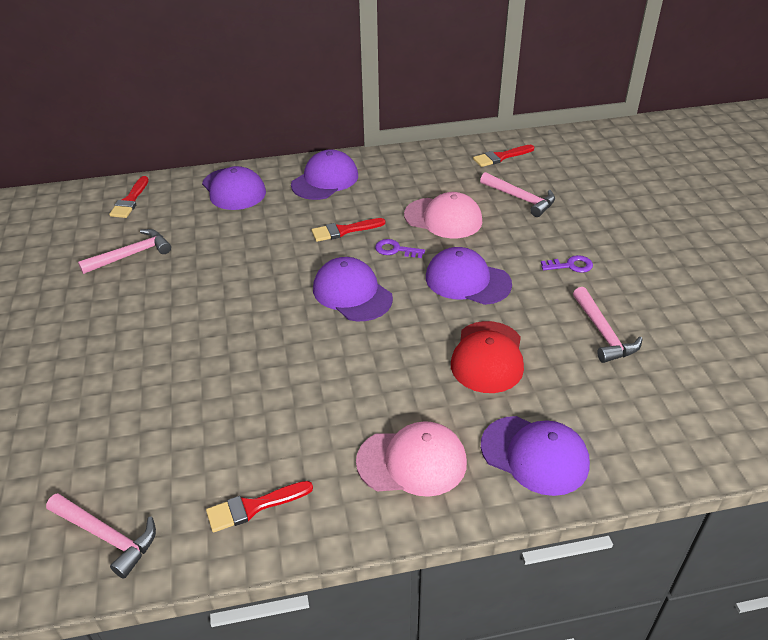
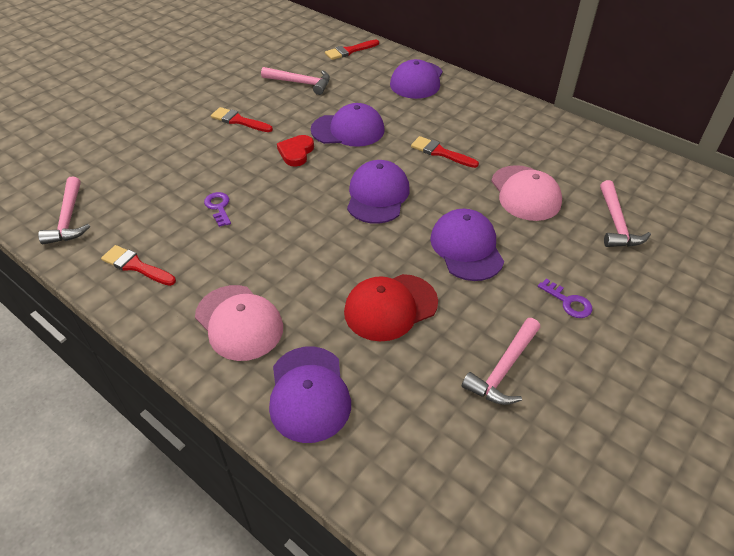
camera: 50 degrees right, 5 degrees up
(231, 311) = (296, 152): none -> red heart
(325, 180) = (485, 111): purple cap -> purple cap (348, 130)
(395, 250) = (453, 189): purple key -> purple key (219, 207)
(501, 157) = (657, 181): red brush -> red brush (239, 121)

